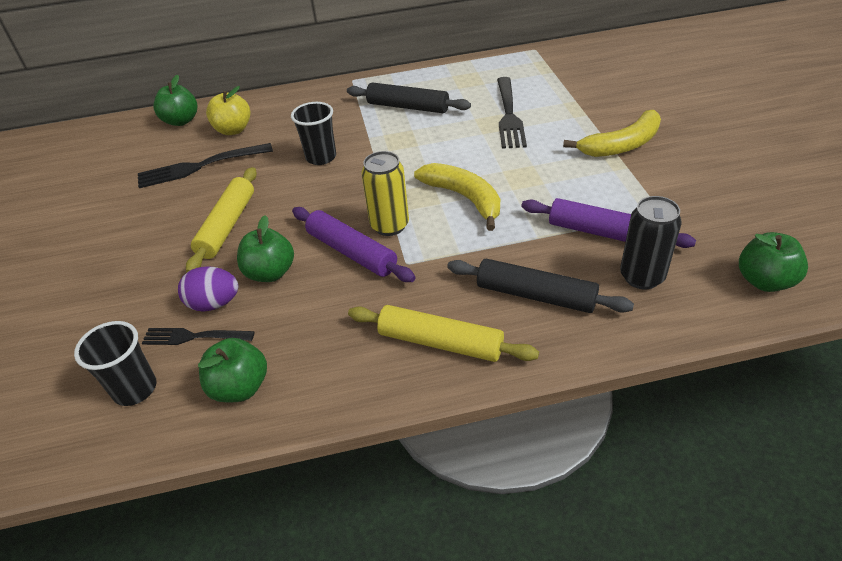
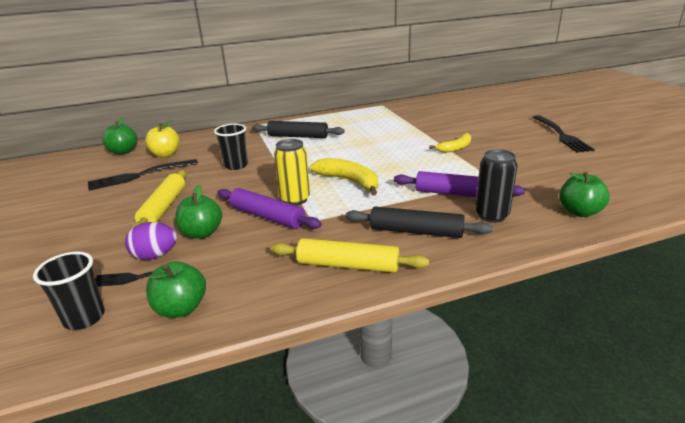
camera: 10 degrees left, 15 degrees down
(508, 115) = (371, 137): black fork -> black fork (561, 135)
(622, 145) = (455, 148): yellow banana -> yellow banana, size x0.66

